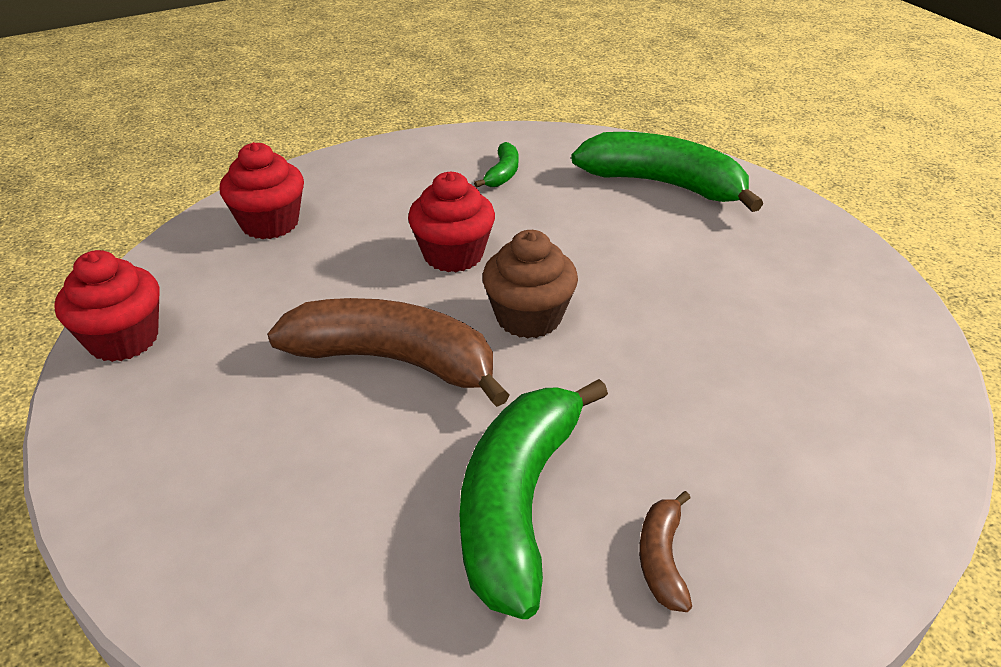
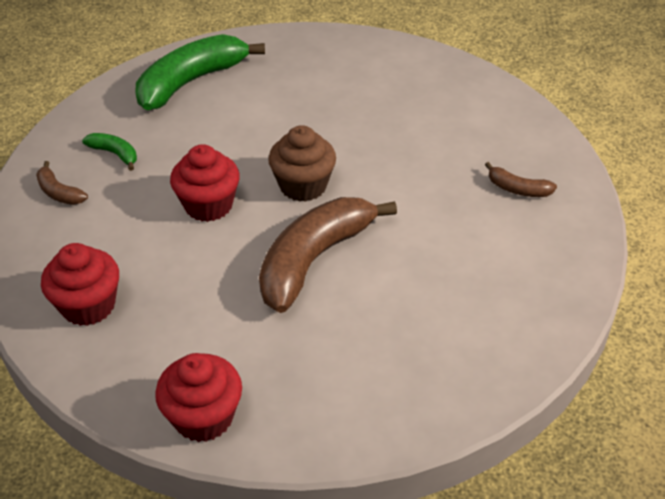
camera: 70 degrees left, 5 degrees up
(424, 161) = (59, 192): none -> brown banana
(518, 504) = (463, 231): green banana -> none

